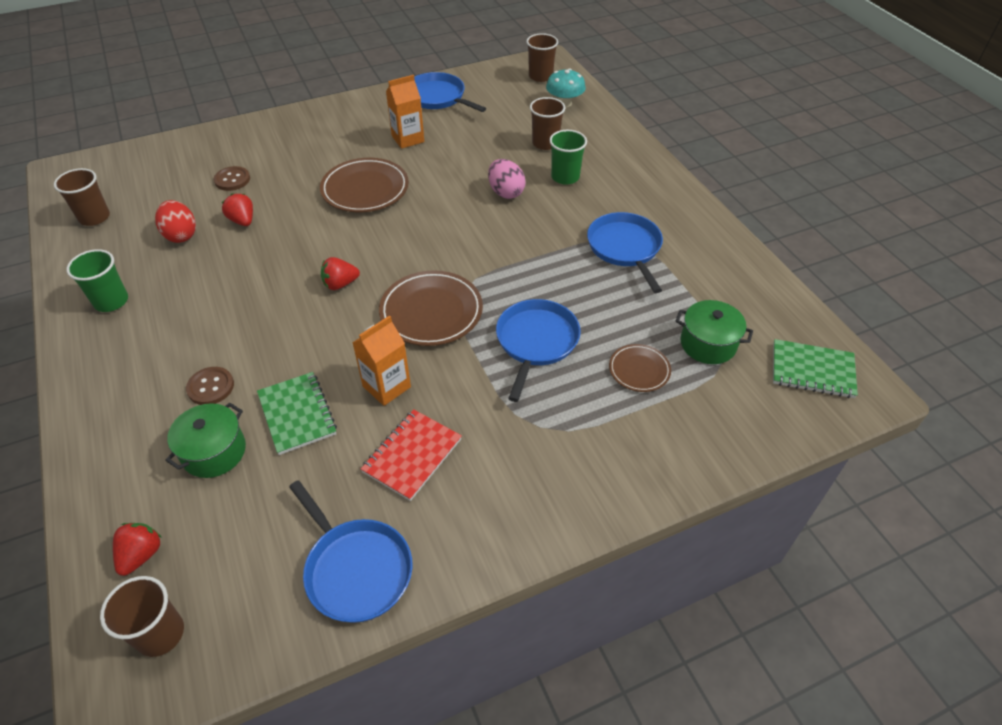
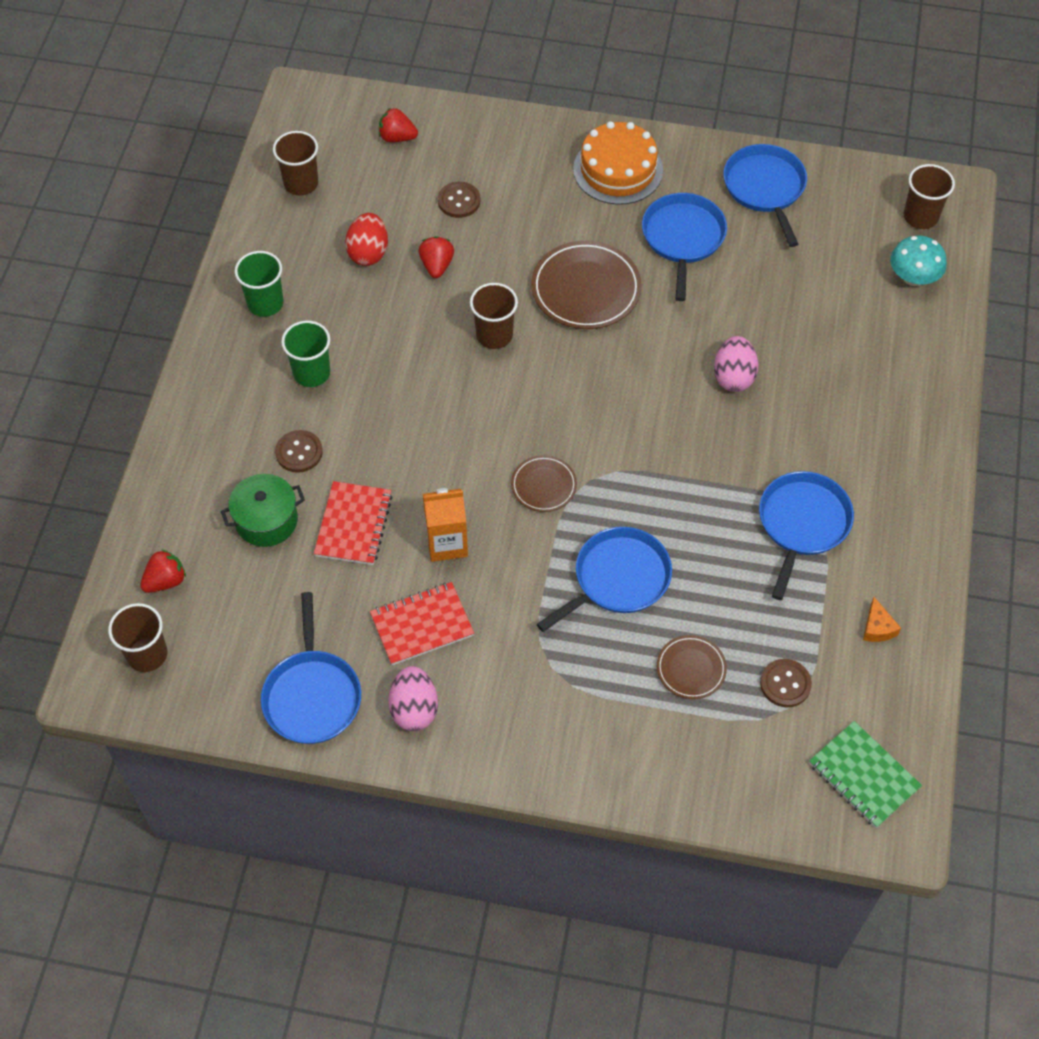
camera: 35 degrees right, 10 degrees up
(297, 414) = (354, 525): green notebook -> red notebook
(334, 123) = (618, 169): none -> orange cake
(340, 284) = (480, 402): red strawberry -> red strawberry (397, 137)
(408, 139) = (683, 238): orange carton -> blue pan
(431, 312) = (543, 486): brown plate -> brown plate, size x0.56
(456, 524) = (414, 709): none -> pink egg
(545, 143) = (837, 329): brown cup -> brown cup (494, 335)
(565, 177) = (818, 391): green cup -> green cup (311, 373)
(708, 344) = (785, 684): green pot -> brown button
(728, 280) = (877, 628): none -> orange cheese

